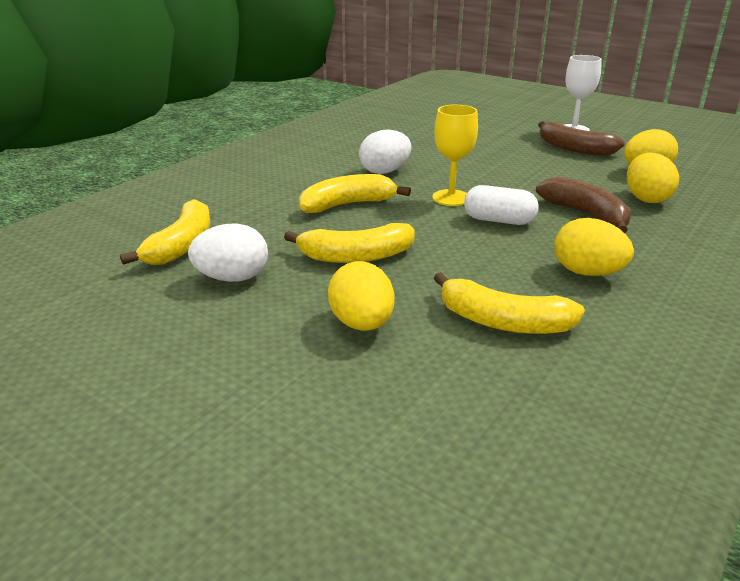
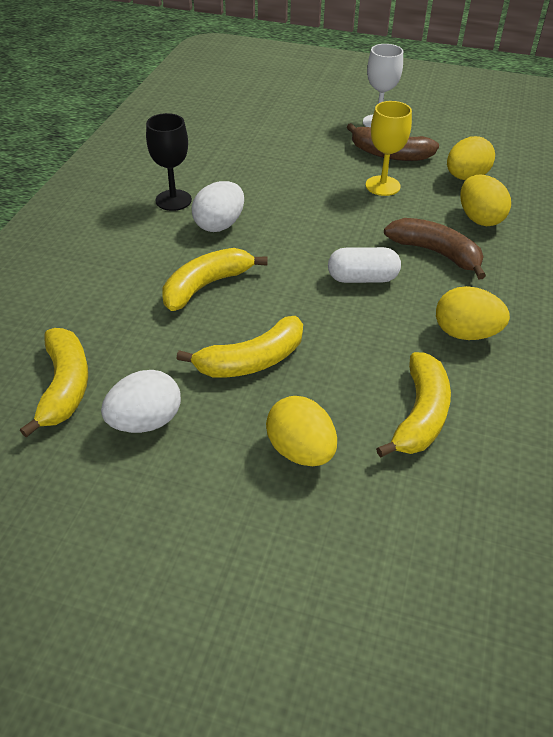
camera: 20 degrees left, 15 degrees up
(355, 153) = (173, 200): none -> black goblet
(451, 198) = (304, 254): yellow goblet -> yellow goblet (382, 186)
(503, 322) = (420, 415): yellow banana -> yellow banana turned 75 degrees counterclockwise

